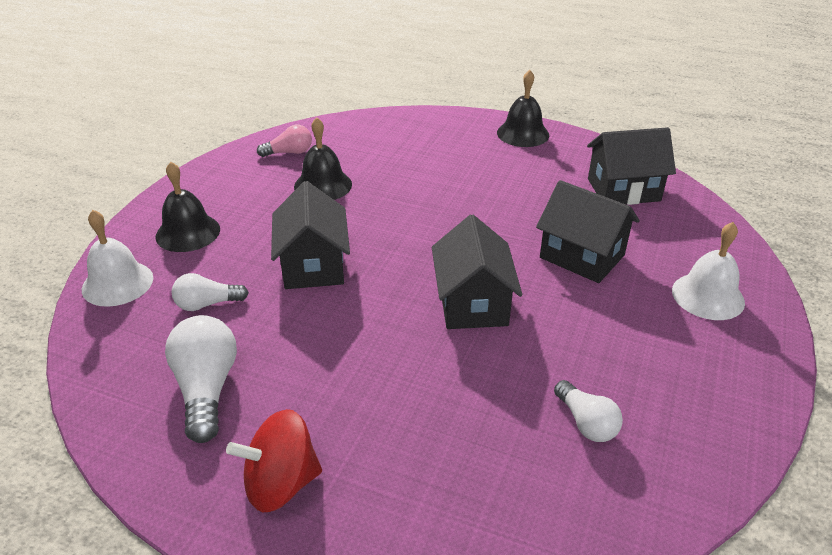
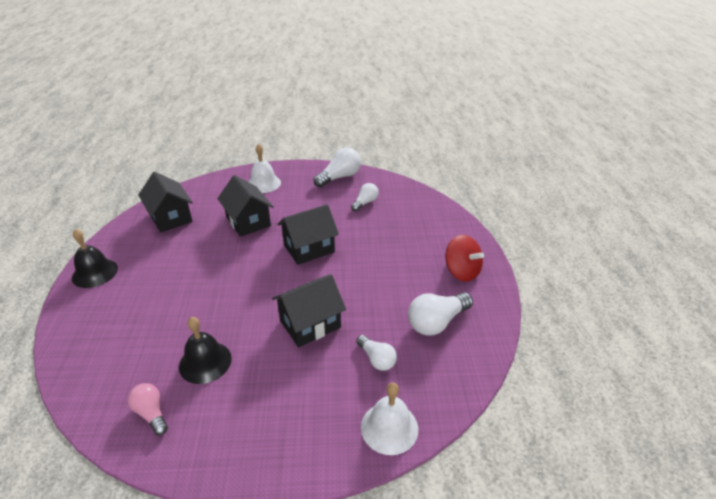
camera: 115 degrees left, 0 degrees up
(188, 232) = (307, 420): black bell -> none
(582, 256) = (248, 221): black house -> black house turned 45 degrees counterclockwise
(711, 415) = (339, 177): none -> white light bulb

